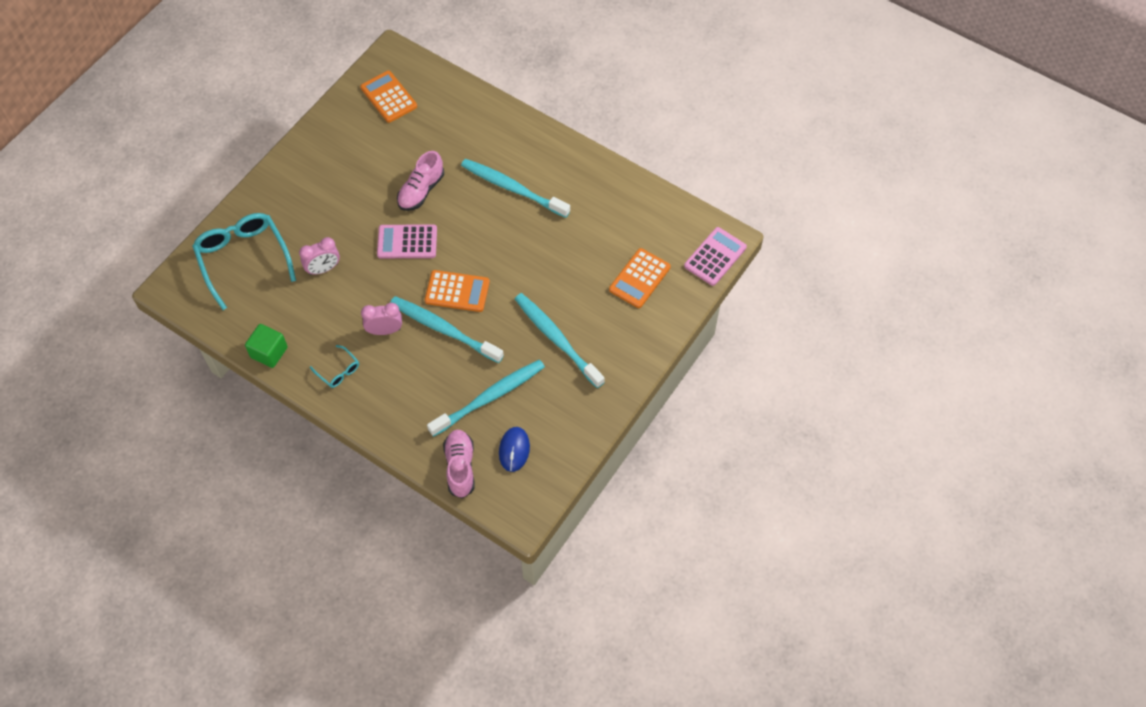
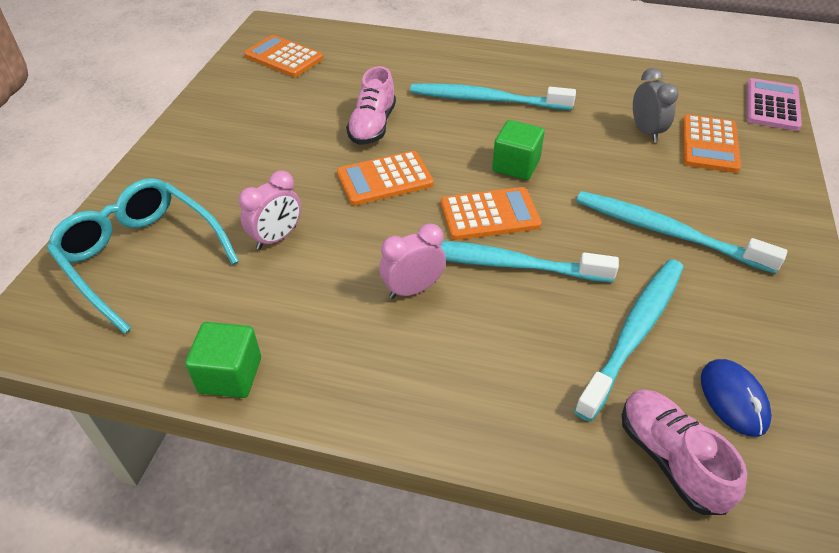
camera: 20 degrees left, 15 degrees down
(338, 371) = (366, 368): turquoise glasses -> none
(407, 242) = (385, 179): pink calculator -> orange calculator
(496, 257) = (515, 166): none -> green cube
(604, 253) = (646, 132): none -> grey clock

